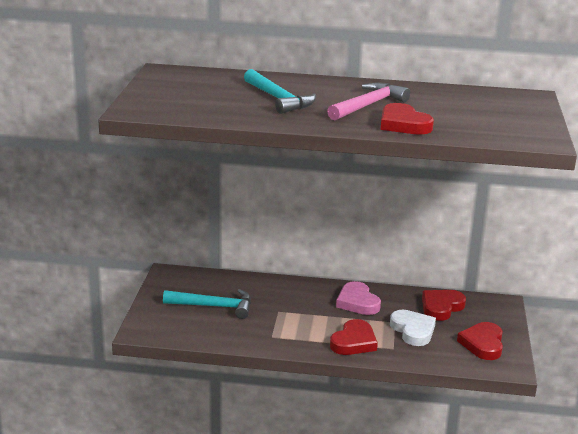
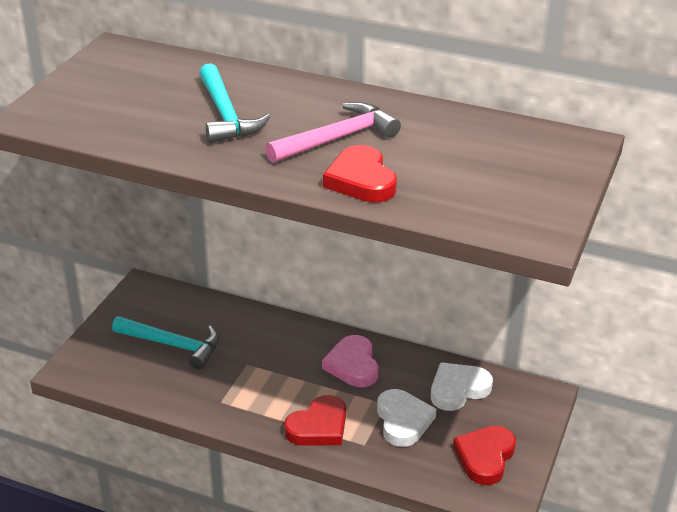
camera: 15 degrees right, 10 degrees up
(441, 307) = (458, 389): red heart -> white heart

